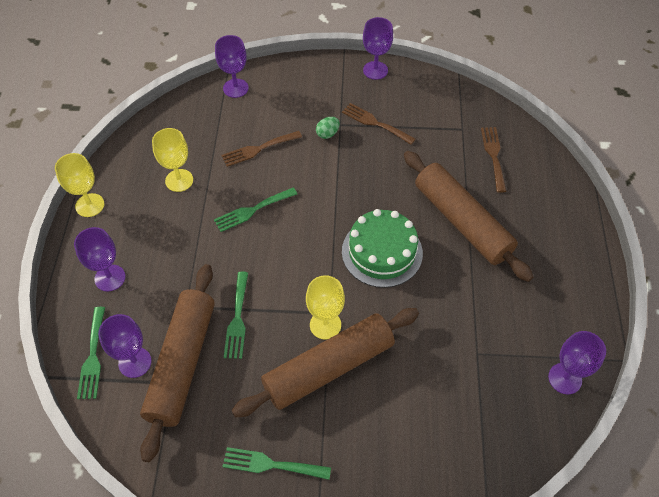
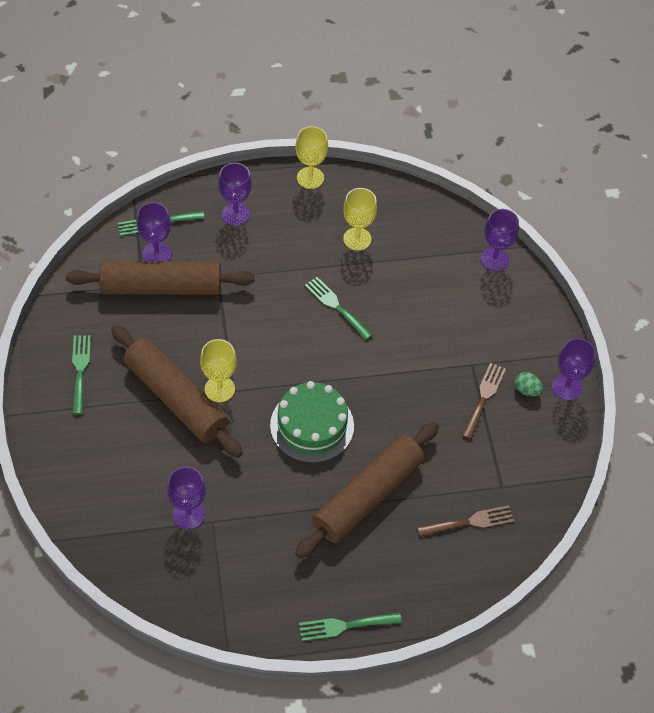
camera: 75 degrees right, 0 degrees up
(237, 319) = (212, 318): green fork -> green fork (344, 626)
(258, 149) = (415, 296): brown fork -> none
(327, 134) = (454, 355): green egg -> green egg (526, 390)
(565, 378) = (198, 602): purple goblet -> purple goblet (188, 514)

